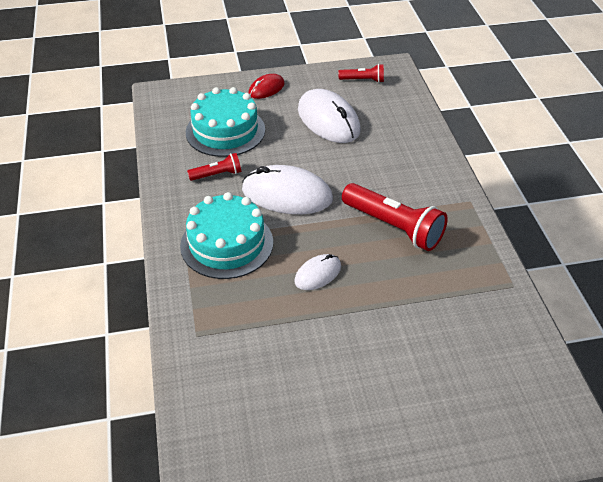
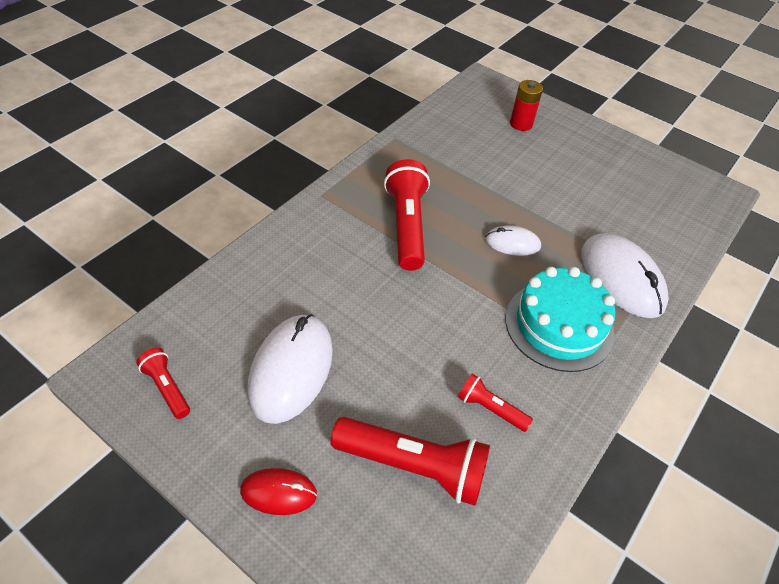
camera: 135 degrees left, 5 degrees up
(225, 131) = (413, 466): turquoise cake -> red flashlight
(287, 194) = (450, 324): white mouse -> white mouse (621, 278)
(465, 407) = (521, 124): none -> red battery

